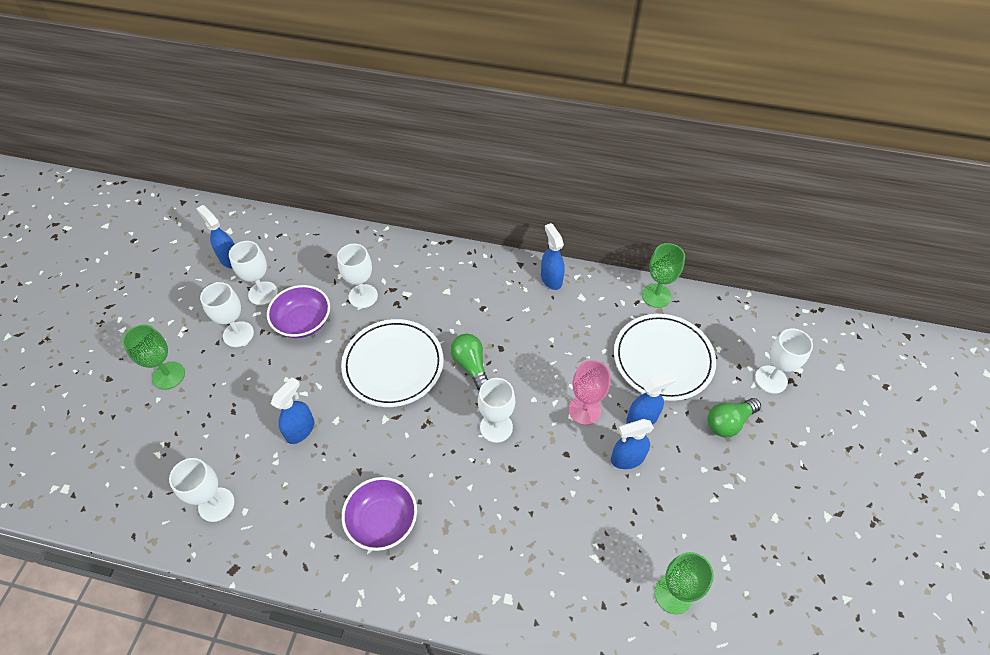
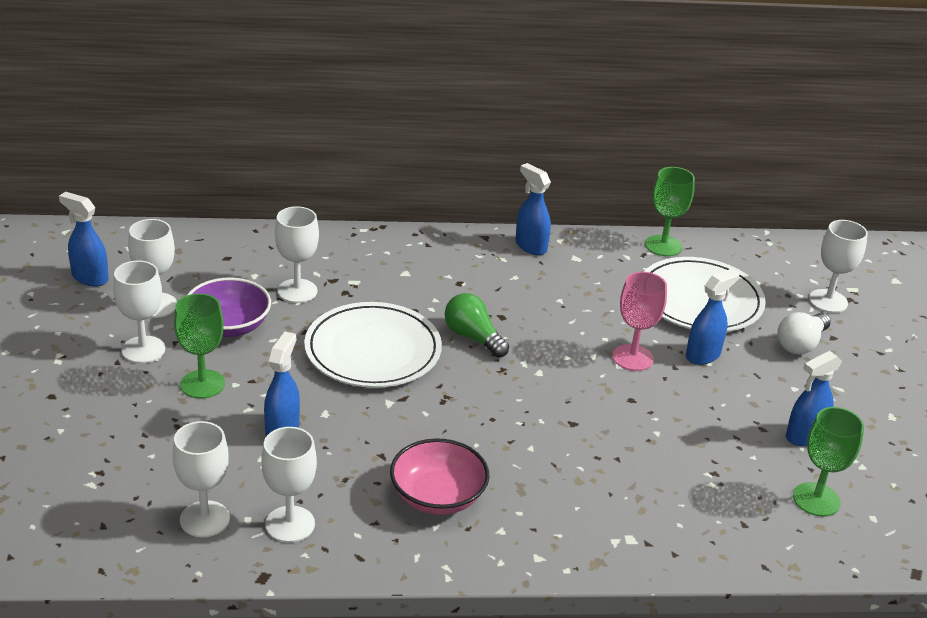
camera: 20 degrees left, 20 degrees down
(168, 375) = (64, 404): green goblet -> green goblet (202, 384)
(382, 521) = (438, 496): purple bowl -> pink bowl
(496, 427) = (534, 389): white goblet -> white goblet (290, 524)
(627, 459) = (704, 392): blue spray bottle -> blue spray bottle (804, 436)
(728, 422) = (801, 344): green light bulb -> white light bulb

